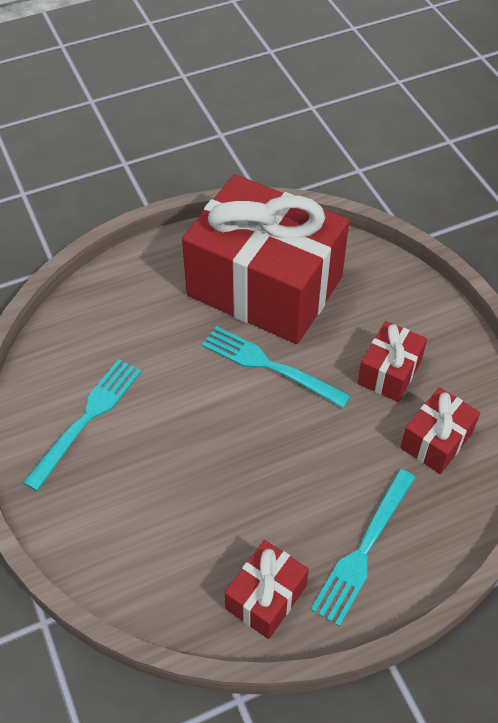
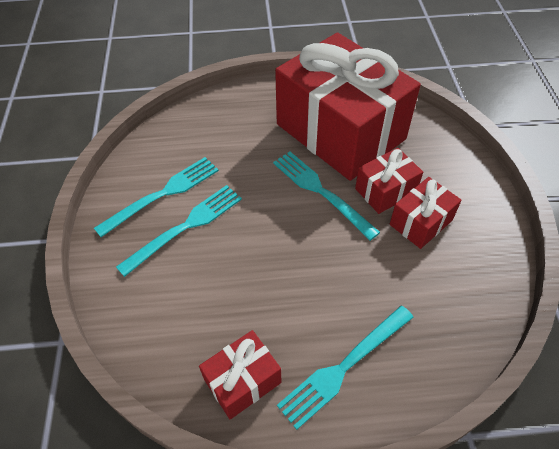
camera: 20 degrees right, 0 degrees up
(132, 449) = (186, 226): none -> turquoise fork
(436, 440) = (443, 291): red gift -> red gift (385, 191)

